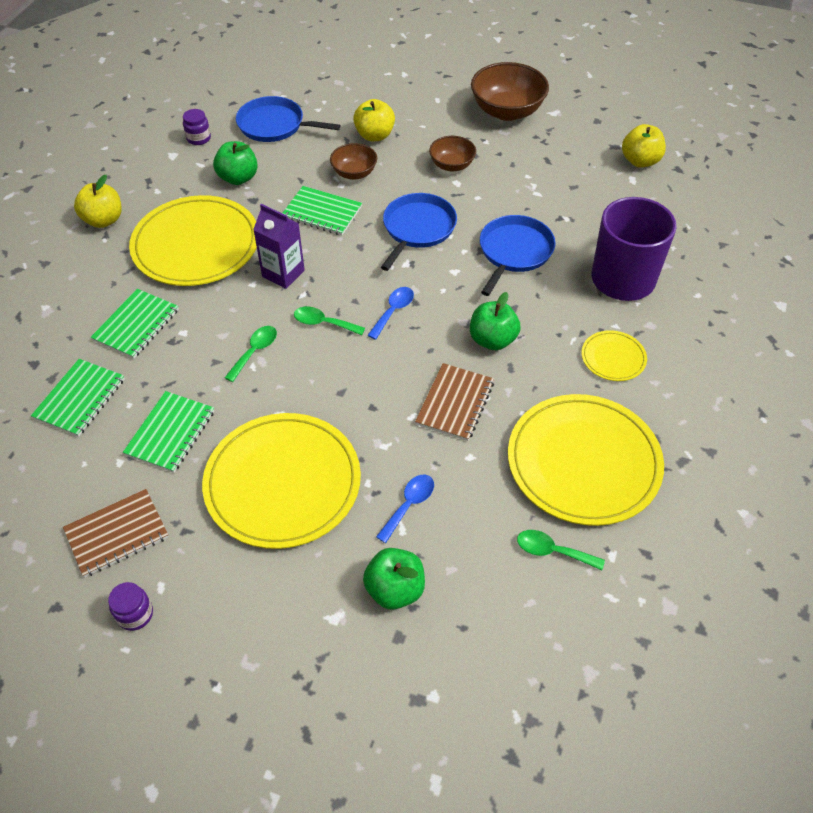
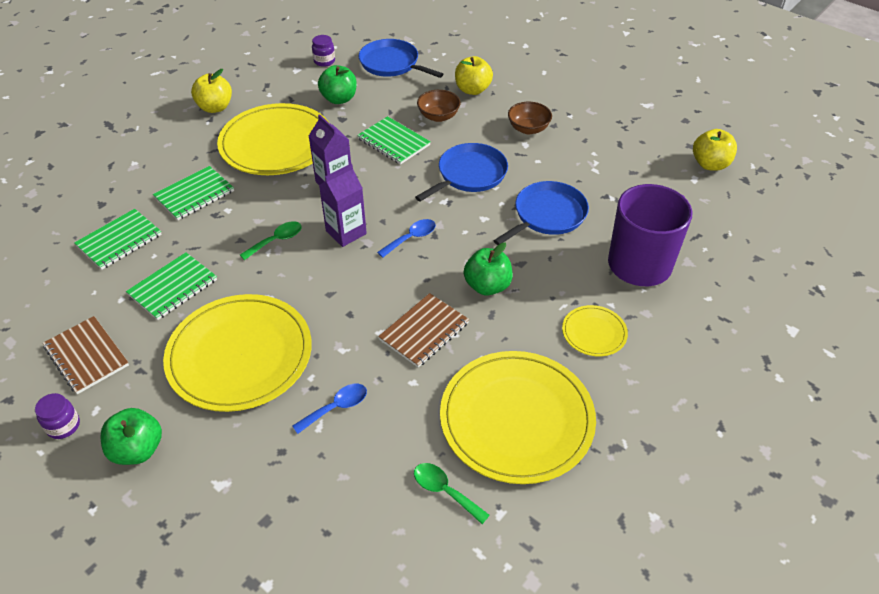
camera: 20 degrees right, 5 degrees down
(117, 534) = (86, 356): brown notebook -> brown notebook turned 60 degrees clockwise
(323, 323) = (346, 232): green spoon -> purple carton
(395, 589) = (284, 477): green apple -> green apple (138, 450)
(507, 111) = (603, 94): brown bowl -> none

